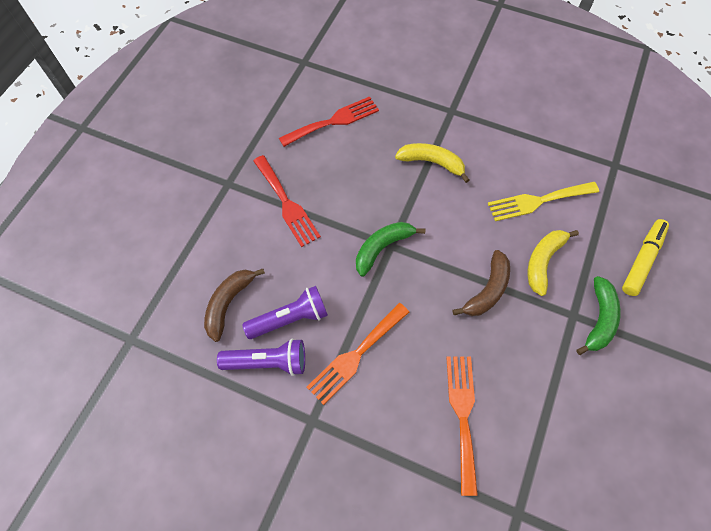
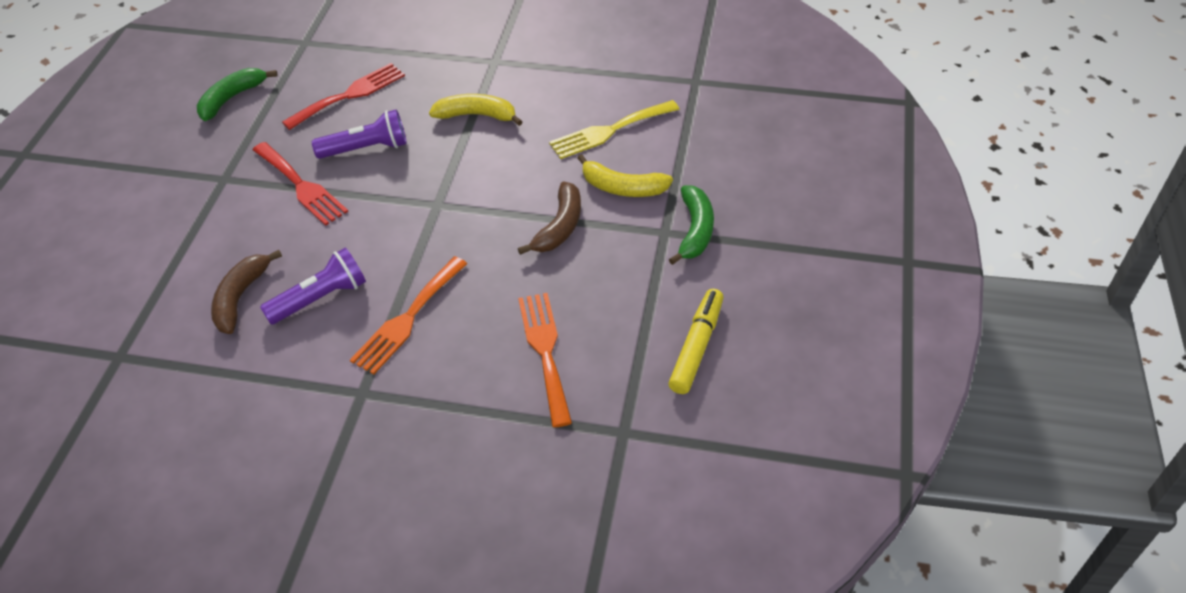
camera: 10 degrees left, 15 degrees down
(268, 361) = (298, 345): purple flashlight -> purple flashlight (366, 148)
(382, 248) = (426, 208): green banana -> green banana (232, 98)
(543, 261) = (622, 187): yellow banana -> yellow banana turned 90 degrees counterclockwise
(642, 260) = (738, 166): yellow marker -> yellow marker (696, 347)

